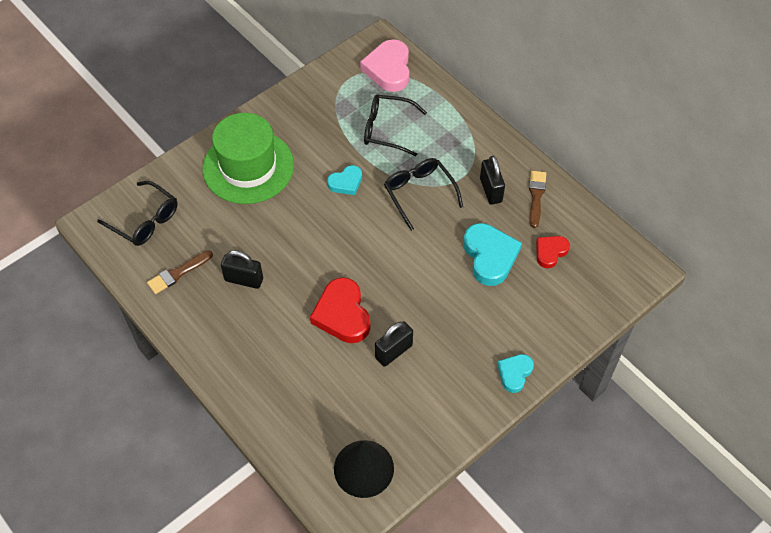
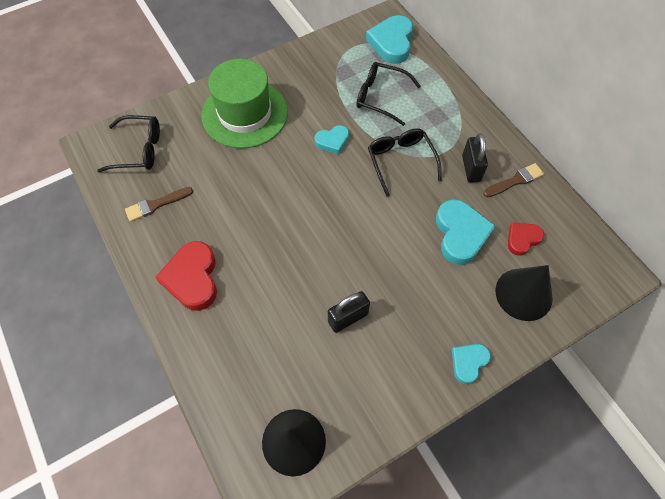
camera: 10 degrees right, 5 degrees up
(145, 220) = (139, 150): black glasses -> black glasses turned 45 degrees counterclockwise
(244, 279) = (216, 220): black padlock -> none
(342, 314) = (304, 270): red heart -> red heart (192, 278)
(388, 69) = (391, 43): pink heart -> turquoise heart
(536, 196) = (515, 180): brown brush -> brown brush turned 45 degrees clockwise
(558, 303) = (523, 294): none -> black cone

